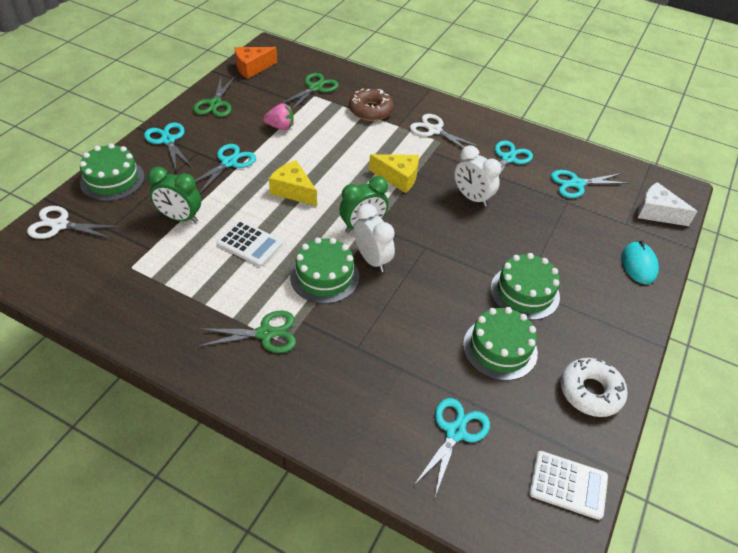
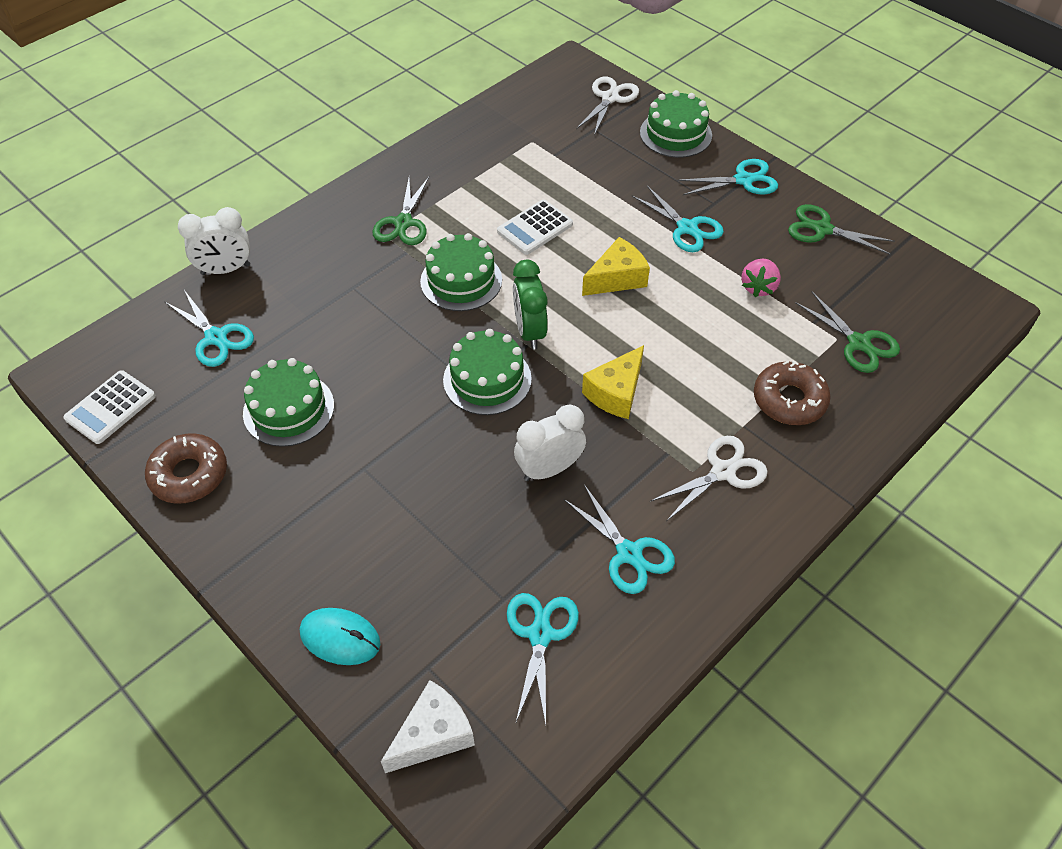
camera: 110 degrees right, 5 degrees up
(180, 218) = (595, 179): green clock -> none
(252, 68) = (919, 278): orange cheese -> none
(372, 259) = (470, 328): white clock -> white clock (226, 270)
(524, 292) = (355, 466): green cake -> green cake (487, 379)
(590, 392) = (189, 474): white donut -> brown donut

